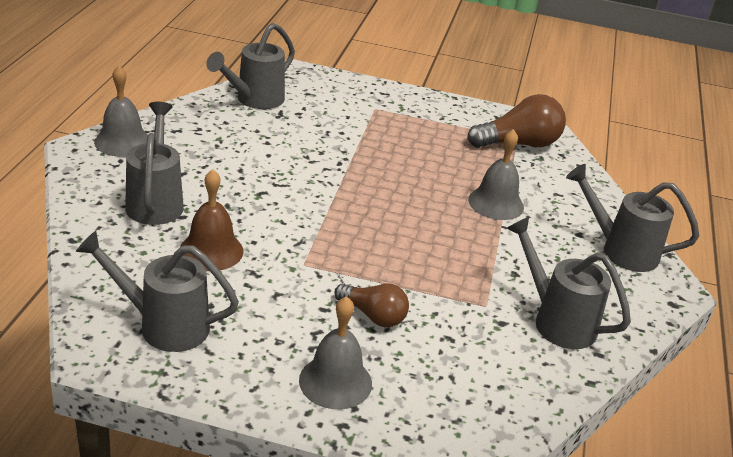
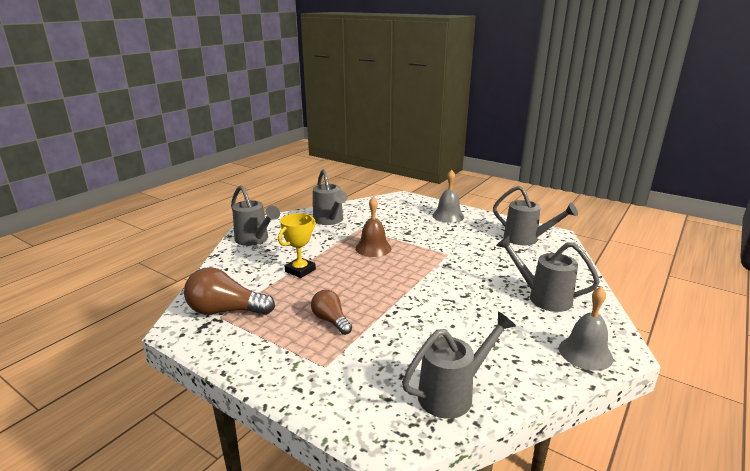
camera: 155 degrees left, 10 degrees down
(155, 201) = (543, 297): grey watering can -> grey watering can turned 105 degrees clockwise
(211, 250) = (502, 265): brown bell -> brown bell (373, 248)
(373, 315) = (420, 231): brown light bulb -> brown light bulb (331, 320)
(496, 203) = (300, 270): grey bell -> yellow trophy

